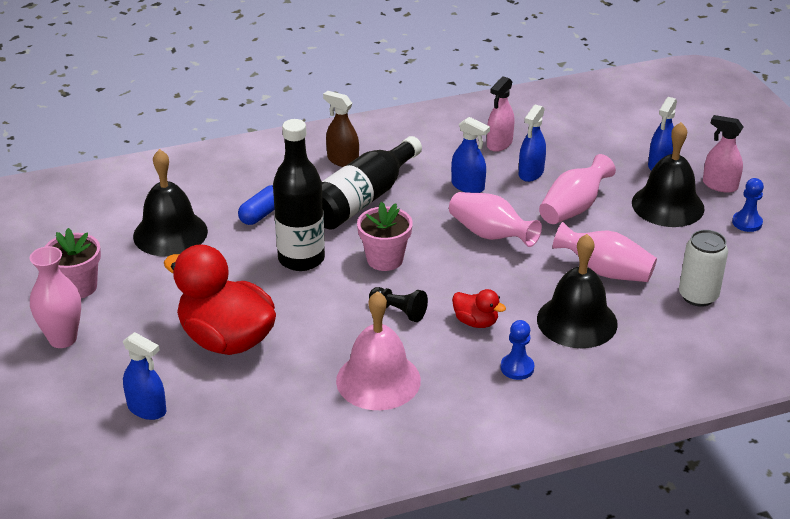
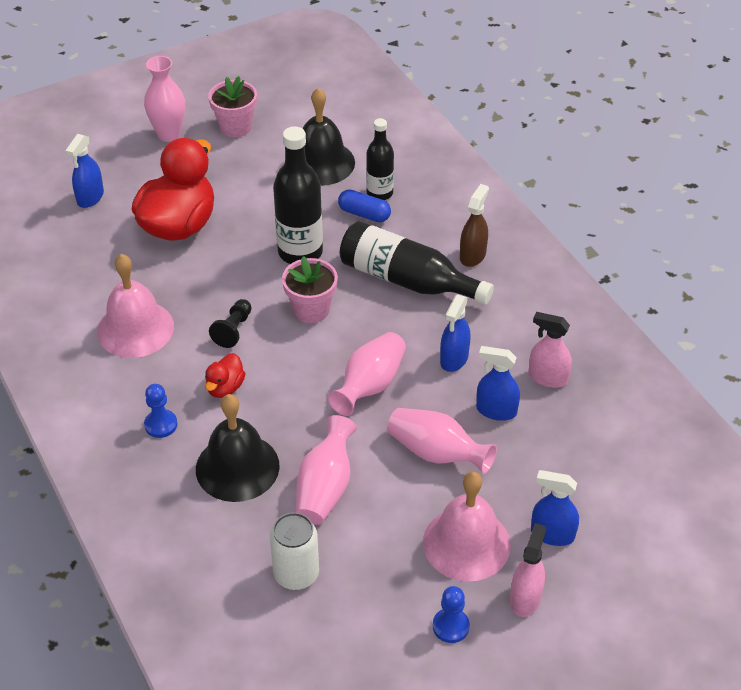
camera: 80 degrees right, 10 degrees up
(235, 202) = (379, 193): none -> black bottle
(667, 205) = (466, 543): black bell -> pink bell

